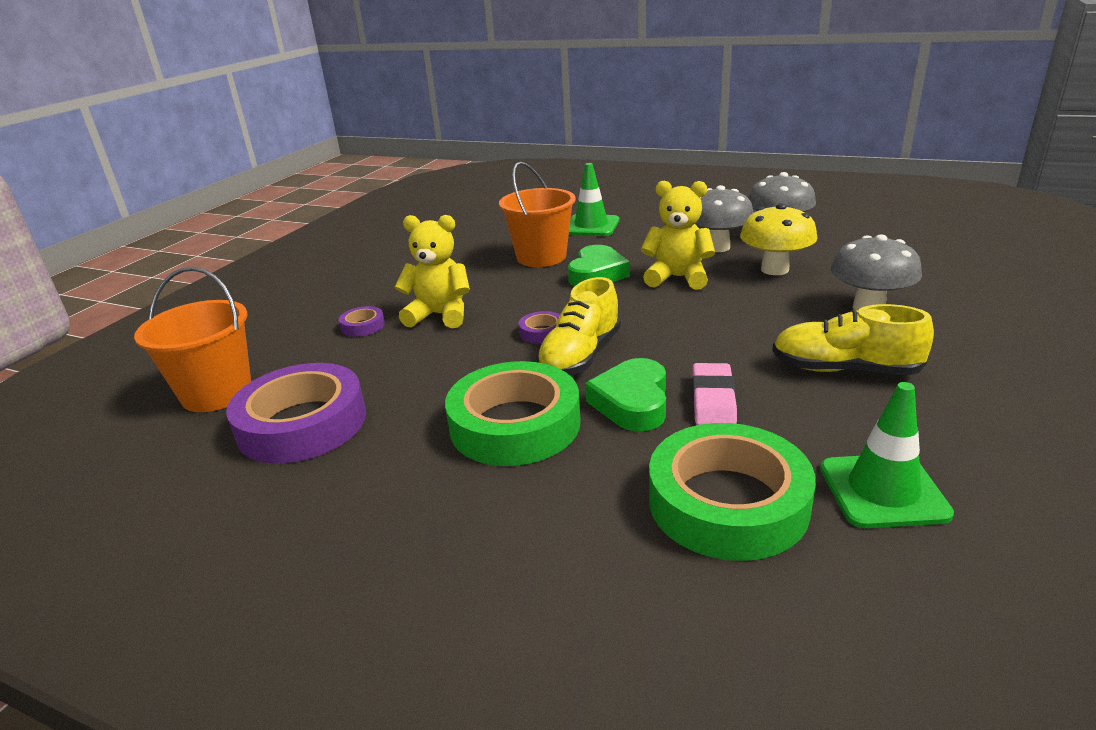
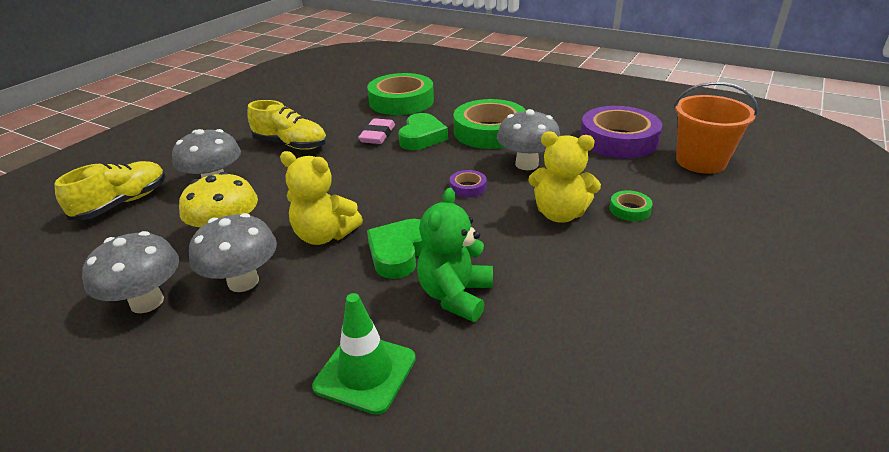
camera: 175 degrees left, 5 degrees up
(363, 326) = (629, 209): purple tape -> green tape
(463, 368) = (526, 164): none -> grey mushroom
(541, 257) = (455, 295): orange bucket -> green teddy bear
(580, 356) = (443, 165): yellow shoe -> yellow shoe (123, 203)
(883, 491) = (338, 101): green traffic cone -> none

